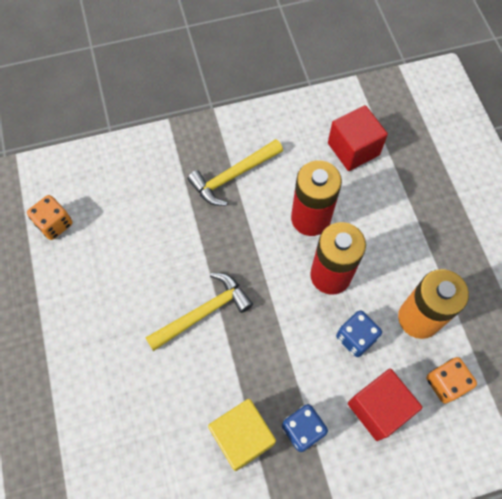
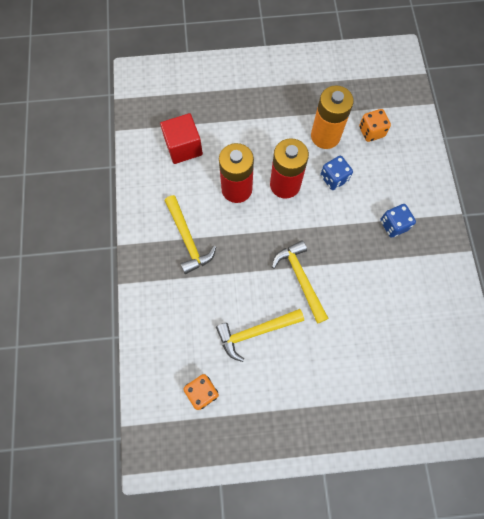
camera: 80 degrees left, 5 degrees up
(128, 269) = (255, 332): none -> yellow hammer
(242, 437) = (395, 265): yellow cube -> none
(378, 408) = (383, 175): red cube -> none

